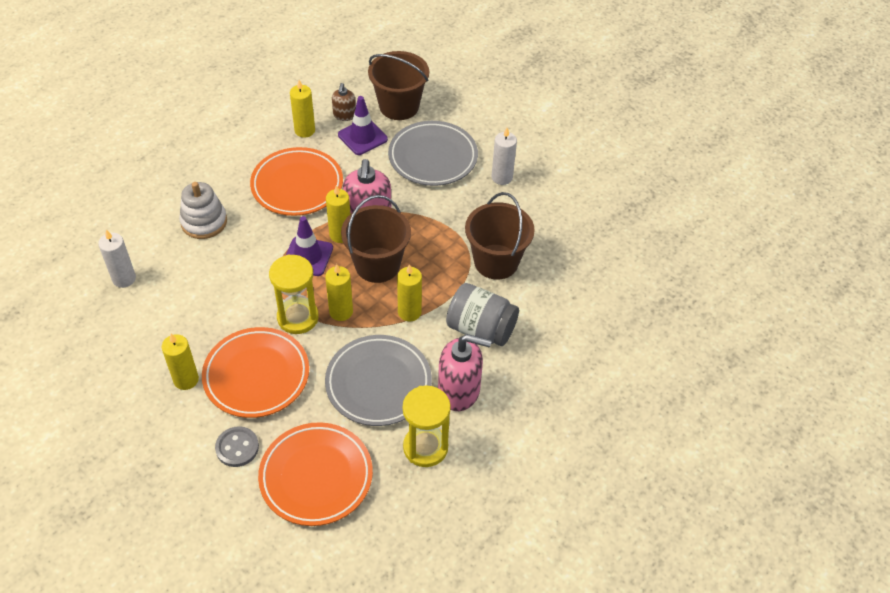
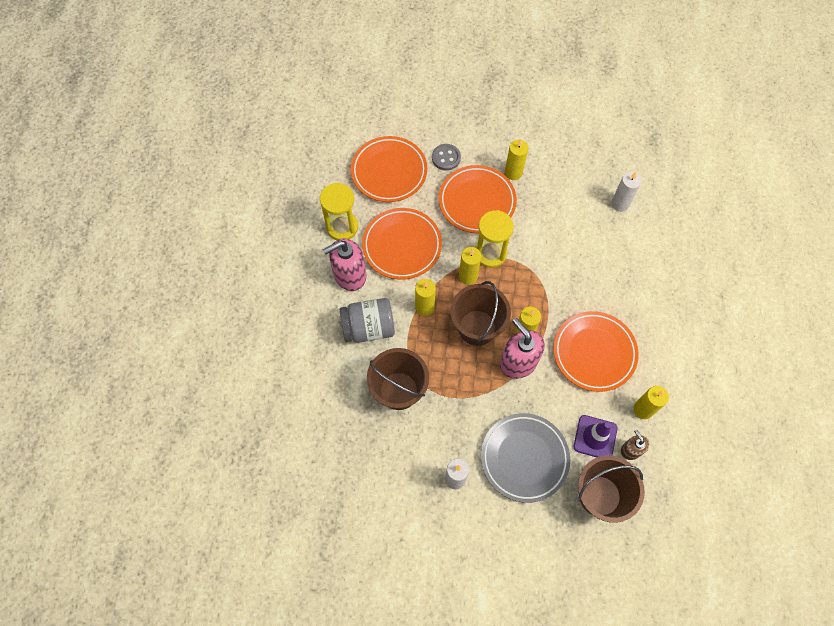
camera: 145 degrees right, 15 degrees up
(204, 222) = (621, 277): white stacking toy -> none
(308, 256) = (528, 300): purple traffic cone -> none
(378, 383) = (402, 246): grey plate -> orange plate

